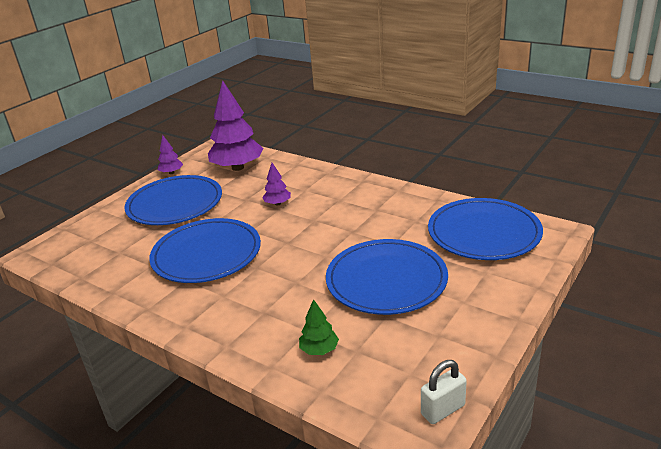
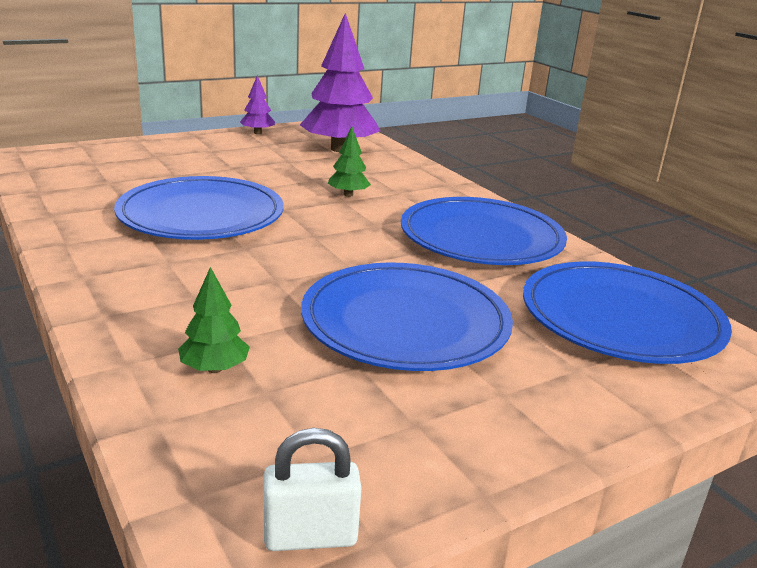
camera: 20 degrees right, 5 degrees down
(175, 204) = (226, 159): blue plate -> blue plate (481, 238)
(277, 203) = (348, 195): purple tree -> green tree

